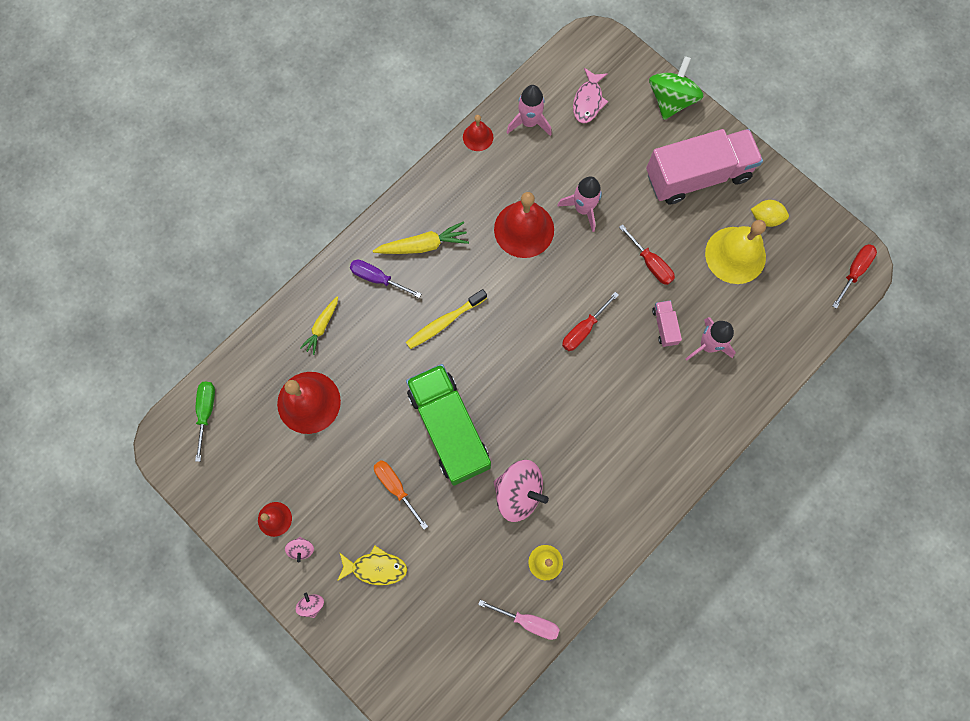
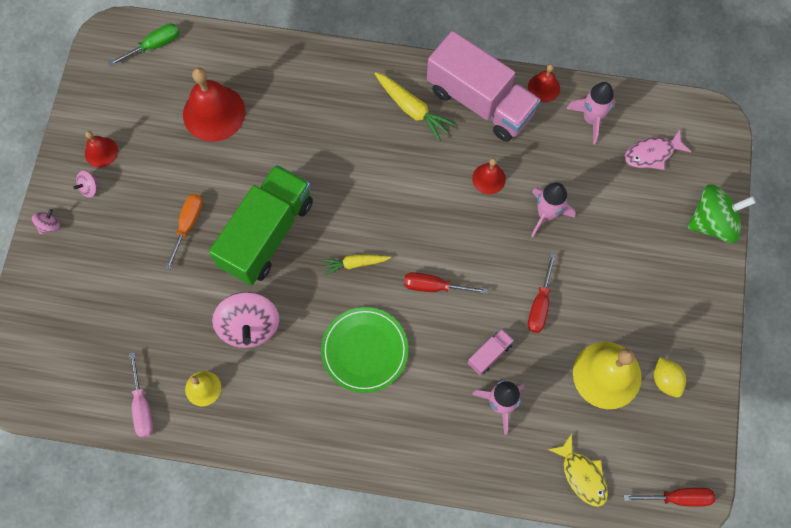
camera: 55 degrees right, 5 degrees down
(322, 326) = (284, 80): yellow carrot -> yellow carrot (355, 263)
(375, 567) = (110, 254): yellow fish -> yellow fish (582, 475)
(378, 278) = (356, 94): purple screwdriver -> none
(444, 322) = (357, 170): yellow toothbrush -> none
(524, 229) = (489, 178): red bell -> red bell, size x0.52
(599, 416) = (364, 350): none -> green plate
(697, 176) = (657, 292): pink truck -> pink truck (480, 101)

